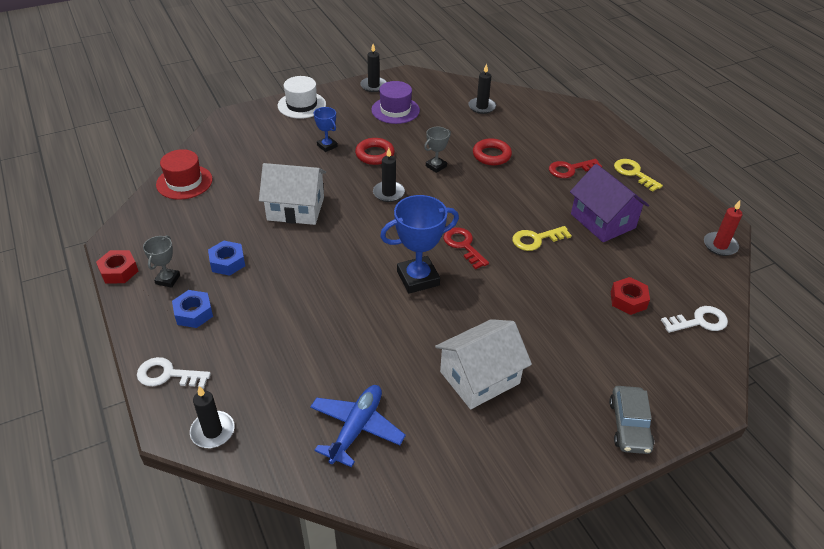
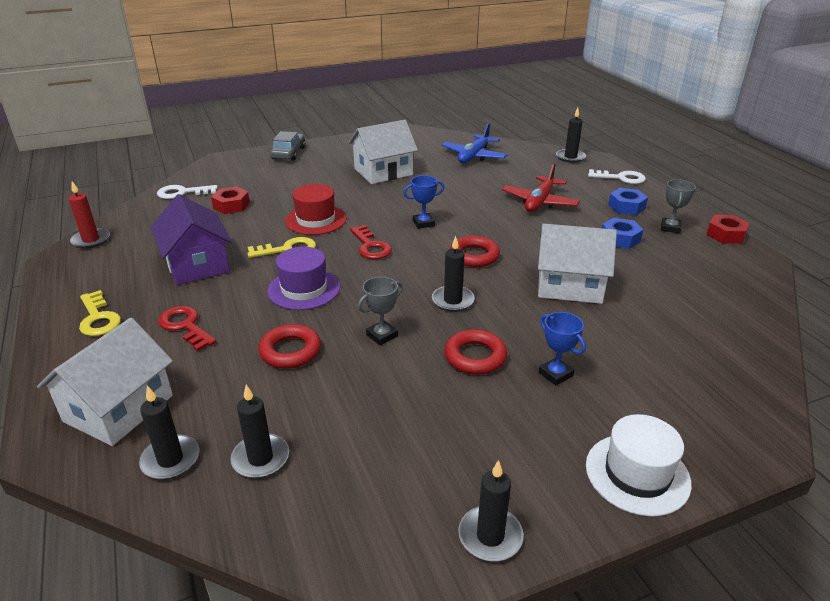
camera: 175 degrees left, 10 degrees down
(184, 182) = (740, 321): red hat -> red hat (315, 220)
(289, 318) = (539, 202): none -> red plane
(369, 237) = (474, 256): none -> red ring
(395, 110) = (440, 454): purple hat -> purple hat (304, 289)
(418, 278) = (423, 223): blue trophy -> blue trophy, size x0.54
(524, 106) = (170, 460): none -> black candle
(569, 124) = (119, 408): none -> white house
(570, 169) = (185, 326): red key -> red key turned 120 degrees counterclockwise

